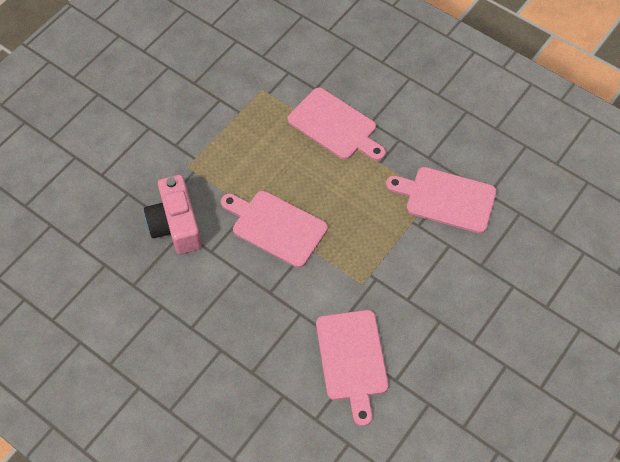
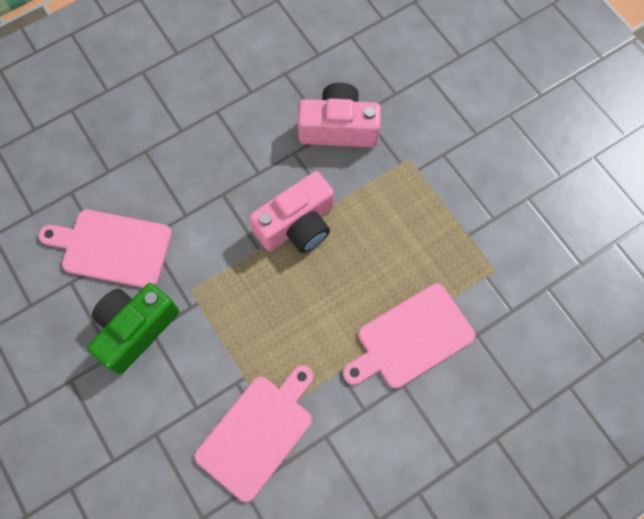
camera: 110 degrees right, 10 degrees up
(276, 227) = (297, 225): pink cutting board -> pink camera
(411, 311) = (135, 329): none -> green camera

